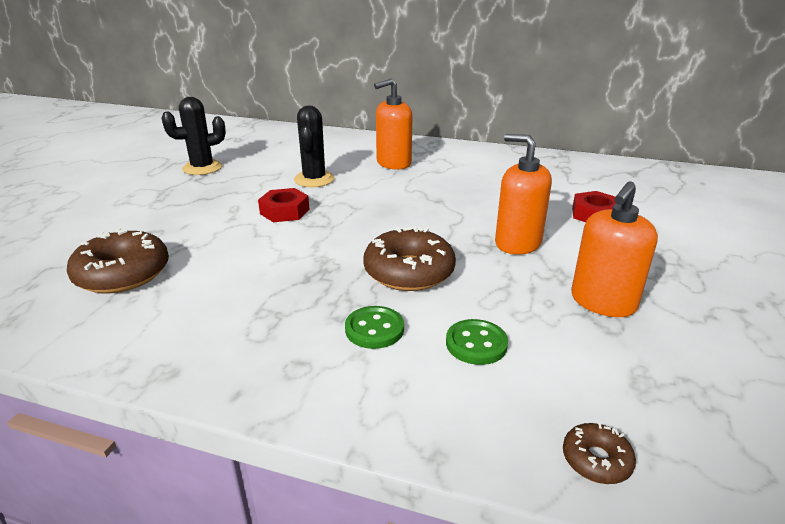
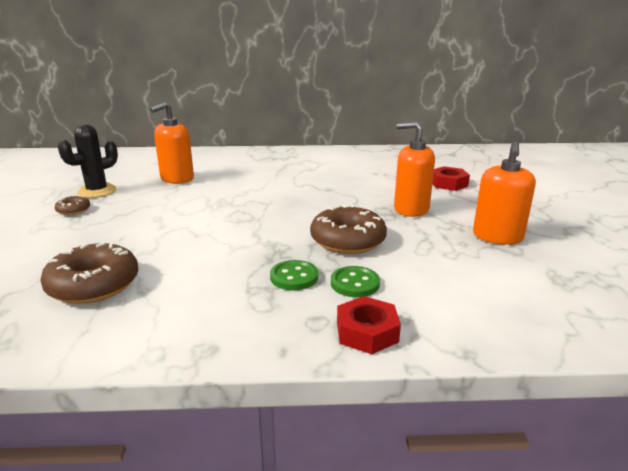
camera: 20 degrees left, 5 degrees down
(284, 211) = (207, 214): red nut -> red nut (367, 332)
(314, 179) = (212, 187): black cactus -> none
(393, 163) = (270, 167): orange soap dispenser -> orange soap dispenser (177, 179)
(476, 344) = (436, 278): green button -> green button (294, 277)
(596, 460) = (569, 330): brown donut -> brown donut (73, 210)

